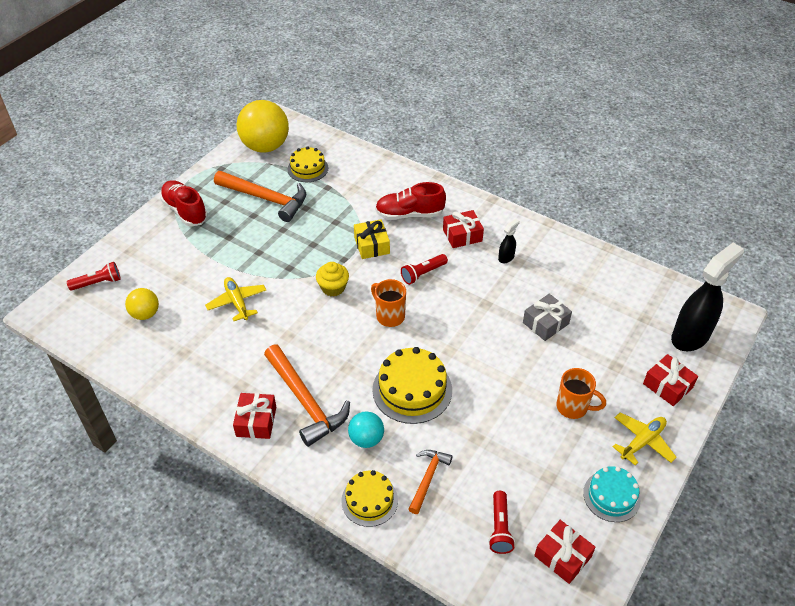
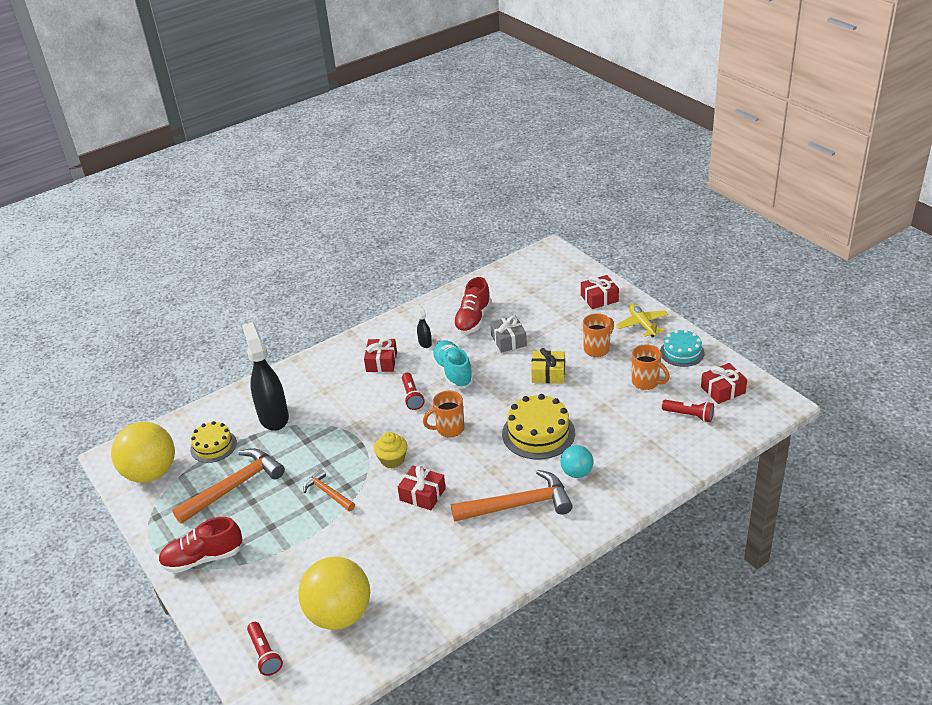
camera: 65 degrees left, 10 degrees down
(98, 283) = (265, 654): red flashlight -> red flashlight turned 150 degrees clockwise
(145, 314) = (339, 614): yellow ball -> yellow ball, size x1.92
(237, 302) = (368, 534): yellow plane -> none
(256, 421) = (525, 544): red gift -> red gift (422, 494)
(369, 500) = (638, 483): yellow cake -> none
(371, 245) = (355, 422): yellow gift -> yellow gift (548, 373)
(409, 214) = (332, 388): red shoe -> red shoe (473, 320)
(428, 478) = (630, 444): orange hammer -> orange hammer (328, 493)
(472, 293) = (453, 372): none -> turquoise shoe
(538, 470) = (646, 382): none -> orange mug
(690, 336) = (560, 274): black spray bottle -> black spray bottle (273, 417)

